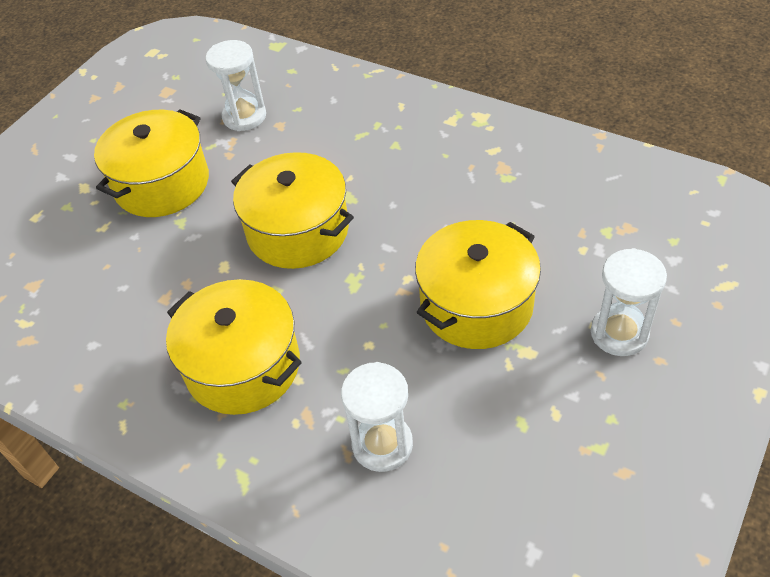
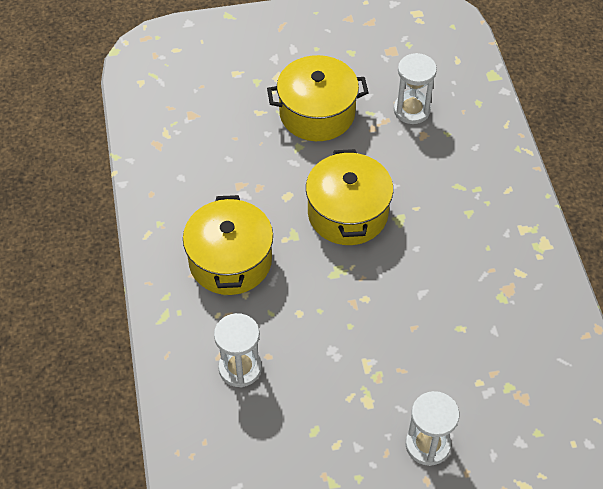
camera: 45 degrees right, 5 degrees up
(476, 305) = (379, 350): yellow pot -> none

